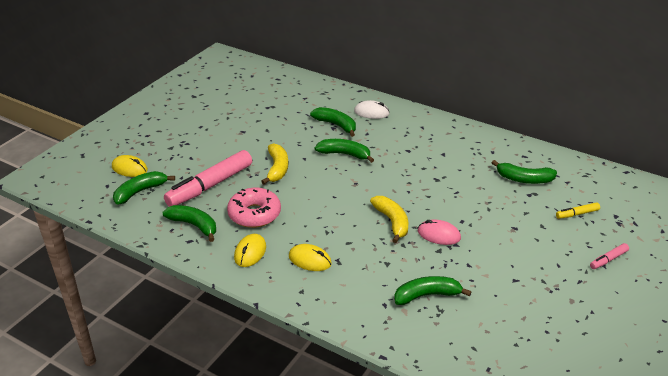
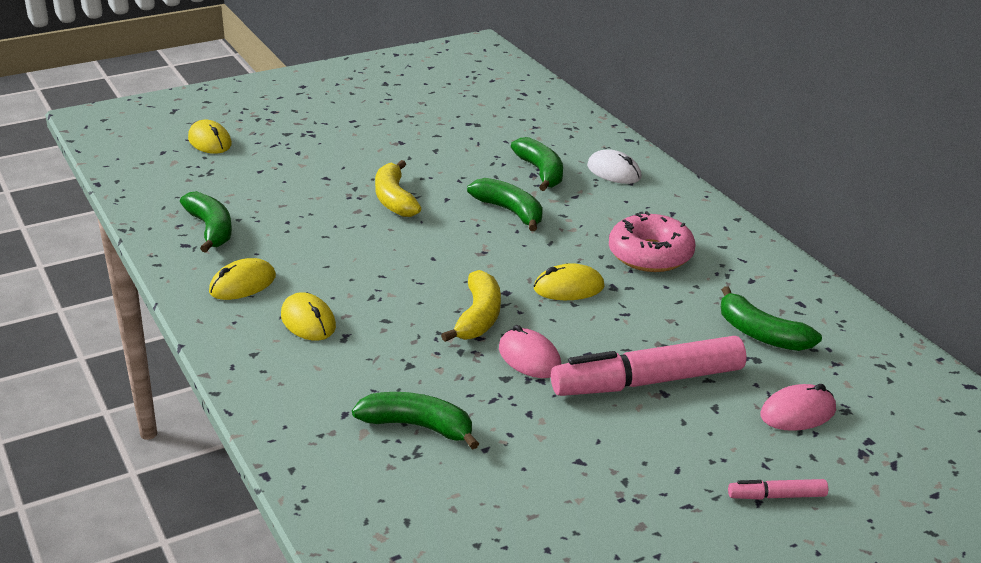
camera: 30 degrees right, 5 degrees down
(140, 192) = (192, 171): green banana -> none
(210, 186) = (283, 191): pink marker -> pink marker (648, 382)
(254, 214) = (300, 242): pink donut -> pink donut (650, 255)
(277, 168) = (394, 199): yellow banana -> yellow banana turned 135 degrees clockwise
(417, 188) = (568, 288): none -> yellow mouse
(577, 214) = (798, 413): yellow marker -> pink mouse

